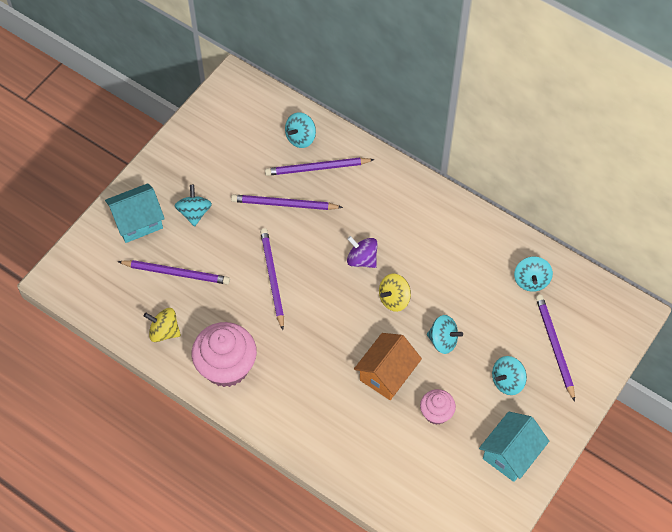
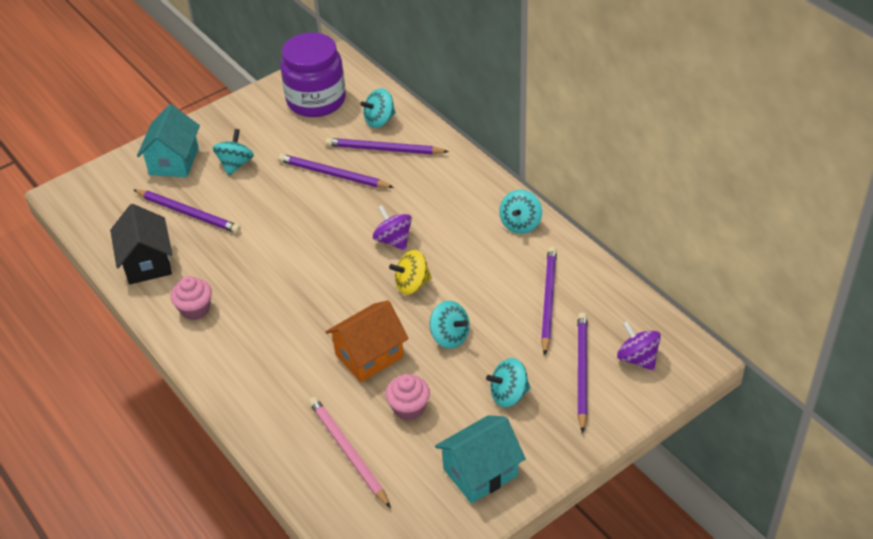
camera: 20 degrees right, 15 degrees down
(138, 222) = (174, 161): turquoise house -> turquoise house turned 75 degrees counterclockwise
(164, 331) = (147, 263): yellow spinning top -> black house
(226, 366) = (195, 309): pink cupcake -> pink cupcake, size x0.54
(236, 128) = (316, 100): none -> purple jar
(272, 278) = (287, 238): purple pencil -> purple pencil (548, 300)
(405, 464) = (348, 452): none -> pink pencil
(531, 281) = (580, 299): turquoise spinning top -> turquoise spinning top (520, 224)
(592, 324) = (637, 358): none -> purple spinning top

